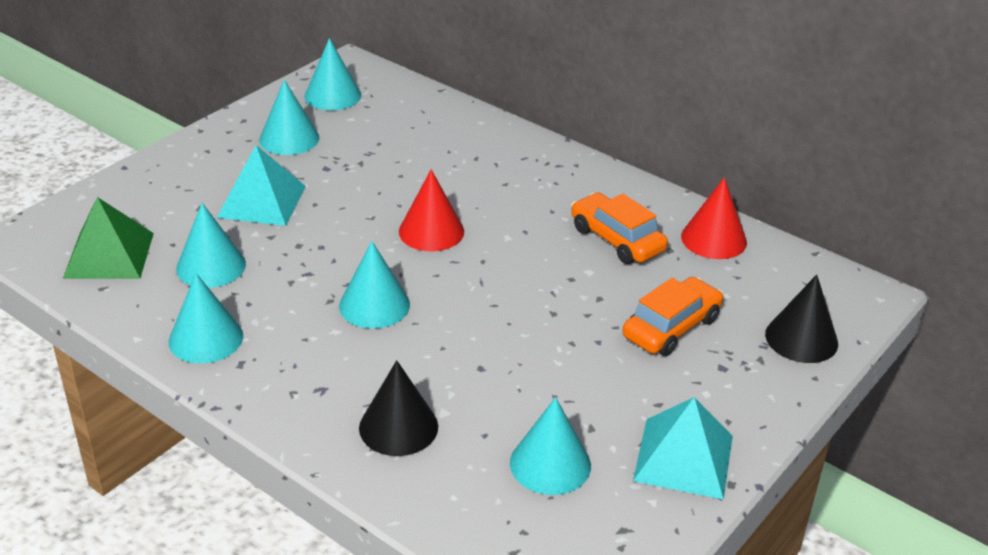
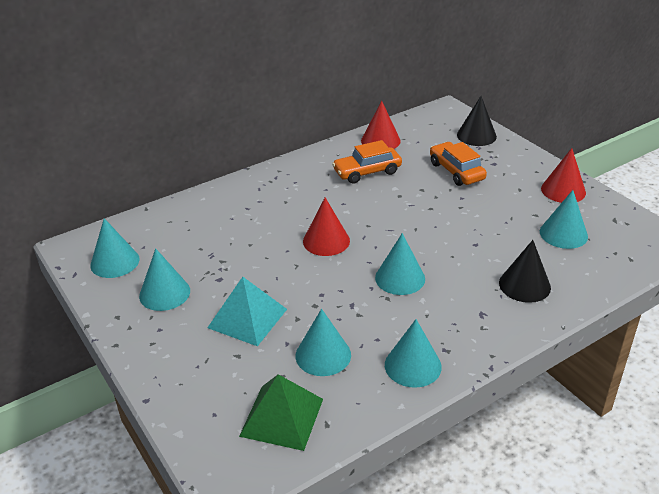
camera: 70 degrees left, 0 degrees up
(683, 458) = (563, 190): turquoise pyramid -> red cone

